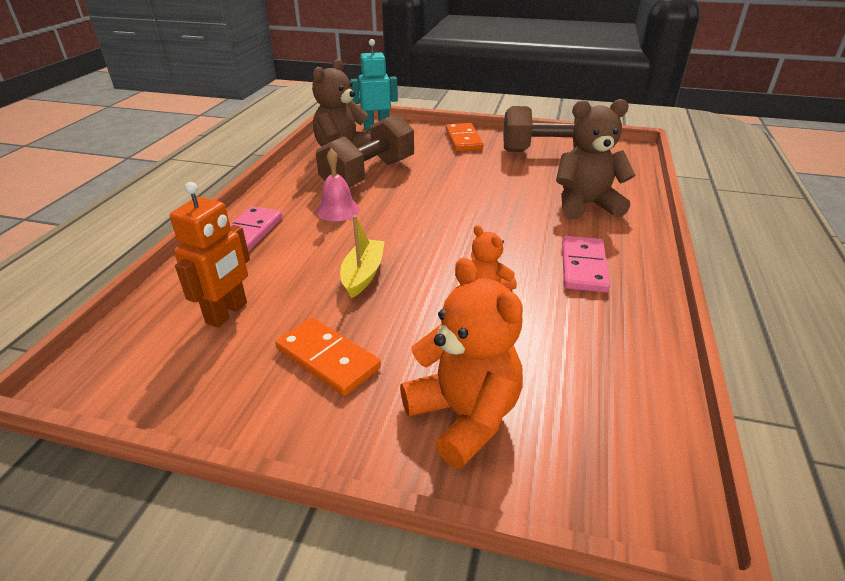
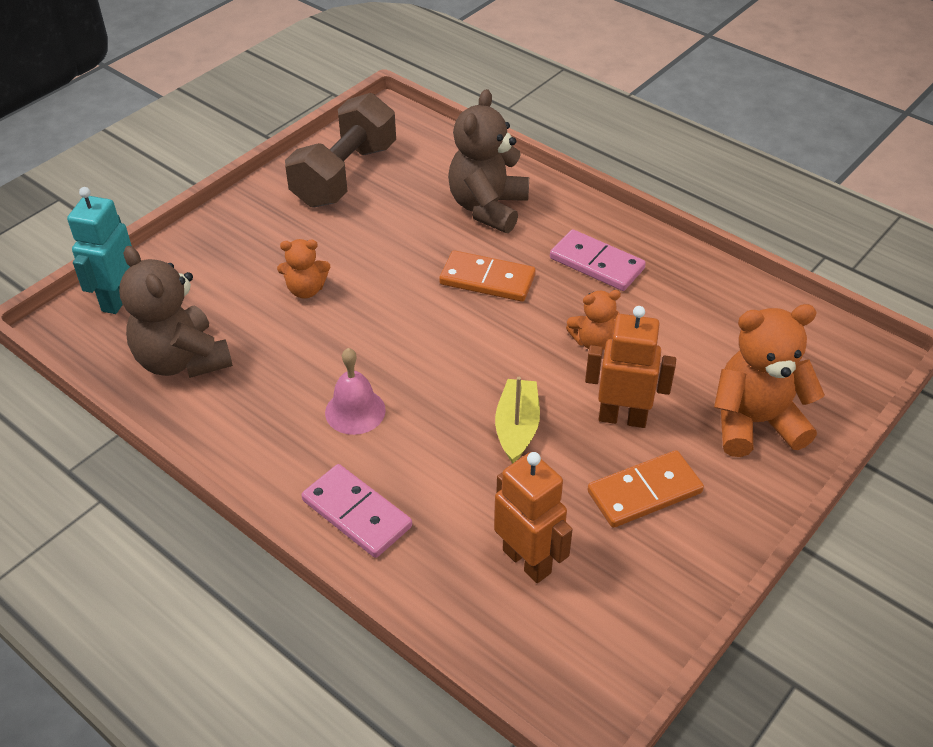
camera: 65 degrees left, 10 degrees up
(363, 274) = (517, 427): yellow boat -> yellow boat turned 60 degrees clockwise
(369, 175) = (276, 354): brown dumbbell -> none
(409, 325) = (622, 418): none -> orange robot
(431, 168) = (306, 290): none -> orange teddy bear
(463, 140) = (244, 230): orange domino -> orange domino (487, 280)

